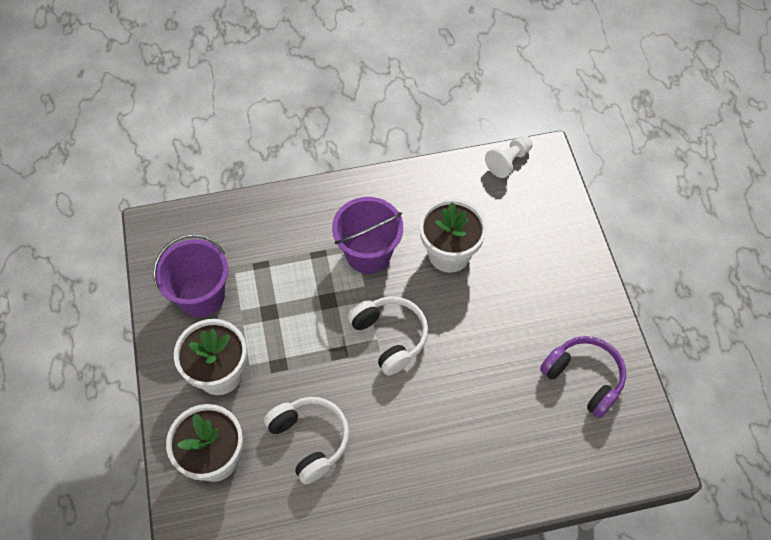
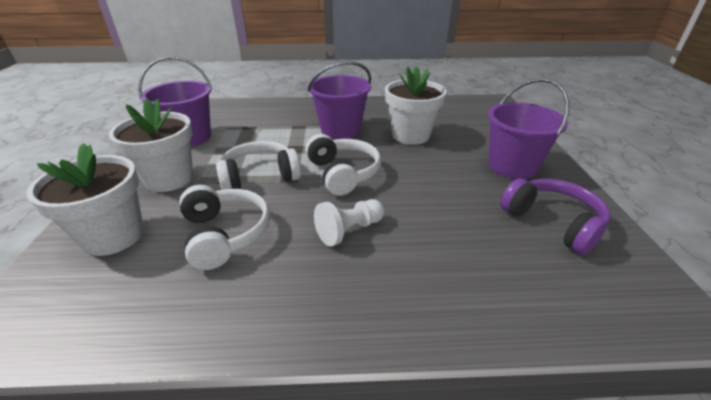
camera: 10 degrees right, 25 degrees down
(309, 356) = (260, 177): none -> white headphones
(508, 161) = (465, 101): white pawn -> white pawn (349, 230)
(556, 298) = (512, 166): none -> purple bucket

